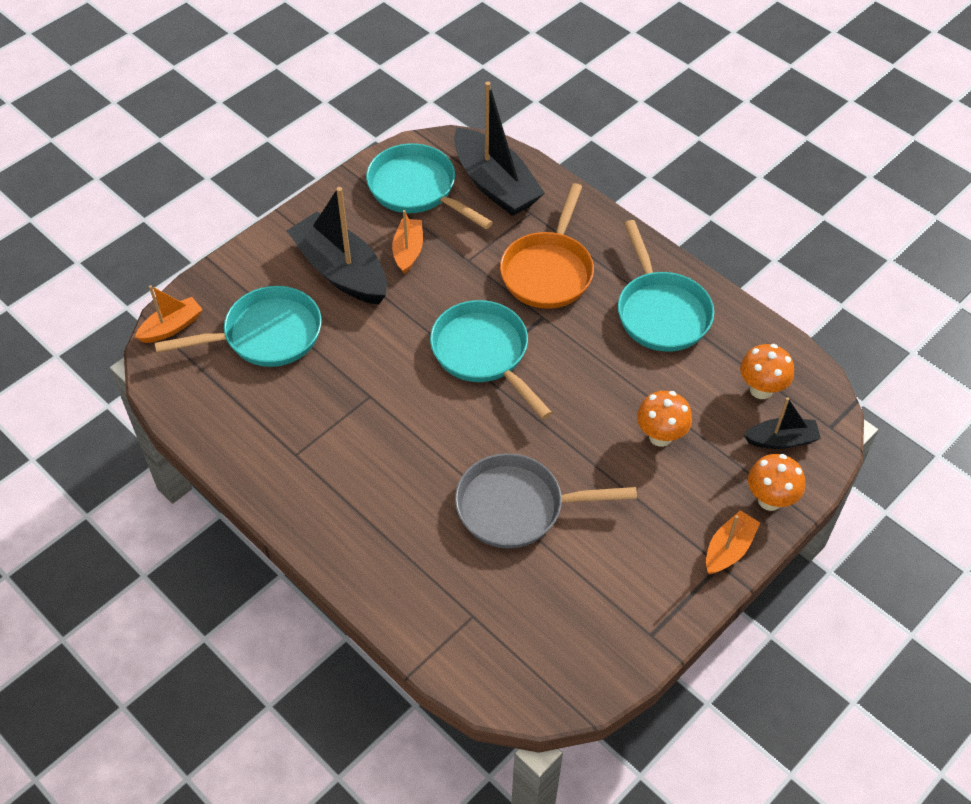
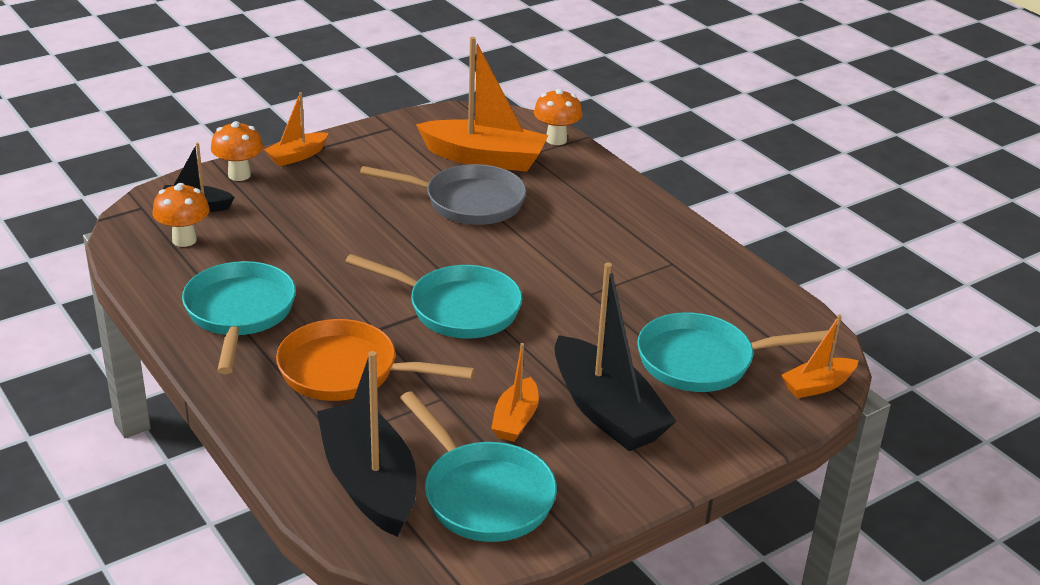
camera: 170 degrees left, 20 degrees down
(484, 354) = (457, 308): turquoise pan -> turquoise pan turned 45 degrees counterclockwise
(521, 594) = (484, 158): none -> orange boat
(548, 271) = (347, 371): orange pan -> orange pan turned 105 degrees counterclockwise
(660, 436) = (308, 224): orange mushroom -> orange mushroom (556, 140)

